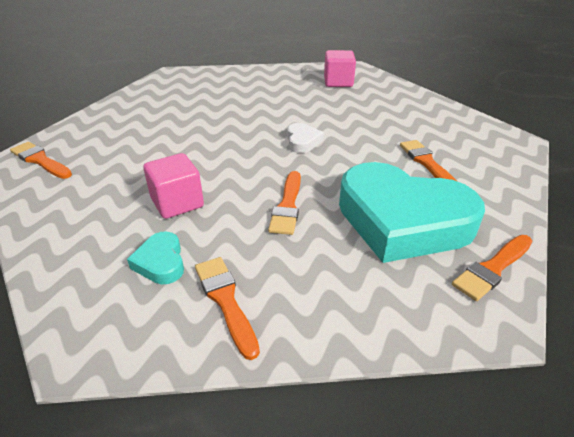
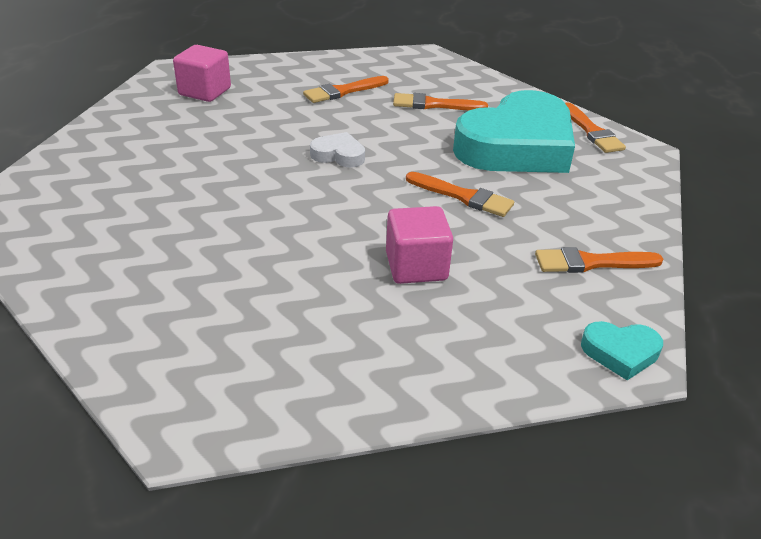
camera: 70 degrees left, 0 degrees up
(40, 160) = (206, 390): orange brush -> orange brush (343, 91)
(161, 262) = (522, 294): turquoise heart -> turquoise heart (620, 352)

